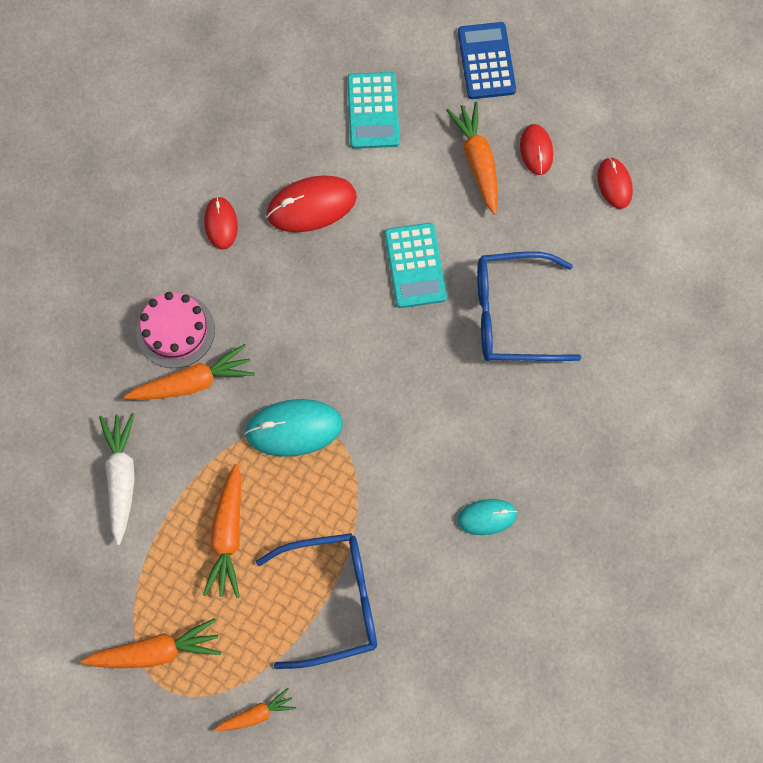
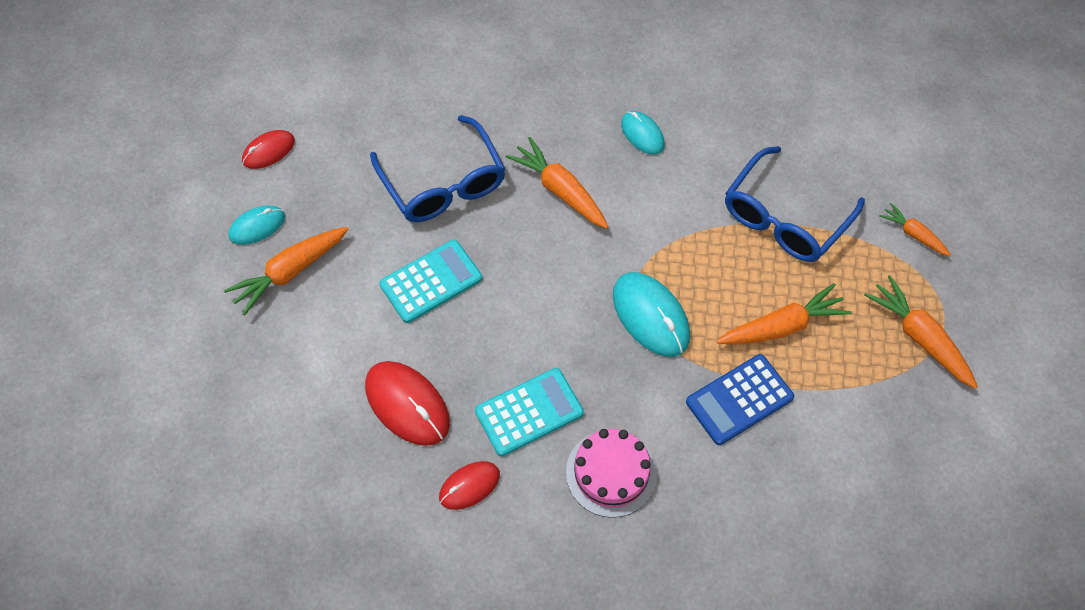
camera: 115 degrees left, 10 degrees down
(121, 478) = (788, 448): white carrot -> none
(193, 382) = (656, 428): orange carrot -> orange carrot (560, 190)
(332, 600) = (784, 218): blue glasses -> blue glasses turned 105 degrees counterclockwise
(373, 111) = (268, 393): turquoise calculator -> turquoise calculator (529, 412)
(486, 61) = (166, 309): blue calculator -> blue calculator (739, 400)
(536, 150) = (257, 226): red mouse -> turquoise mouse

